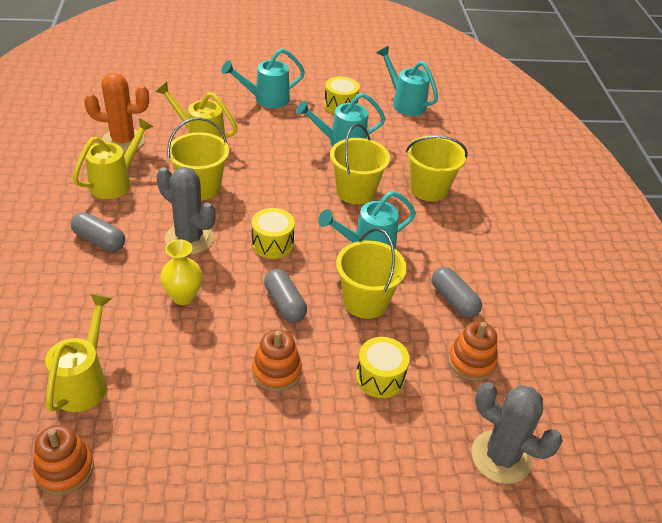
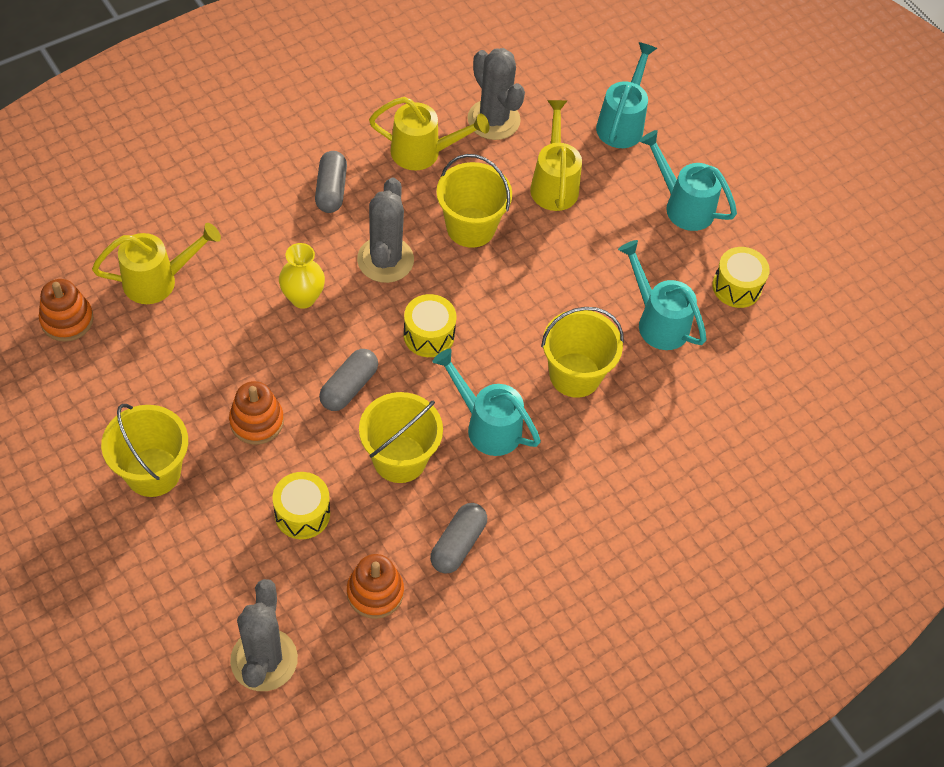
camera: 60 degrees right, 15 degrees up
(123, 141) = (493, 120): orange cactus -> grey cactus
(405, 103) = (806, 354): turquoise watering can -> turquoise watering can (622, 123)
(429, 189) = (640, 449): yellow bucket -> yellow bucket (153, 472)

